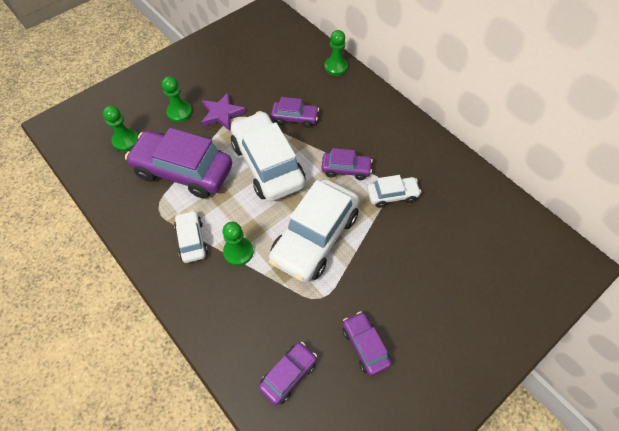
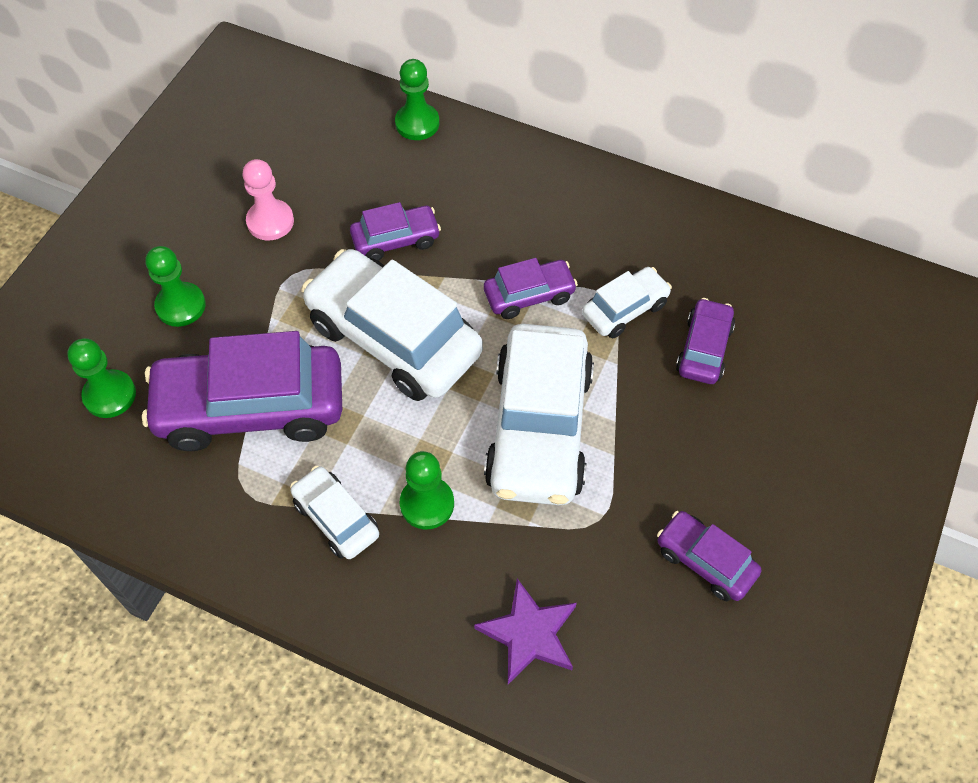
camera: 25 degrees left, 0 degrees up
(222, 113) = (261, 279): purple star -> purple star (529, 634)
(241, 88) = (270, 221): none -> pink pawn
(288, 374) = (614, 658): purple car -> purple car (703, 349)

